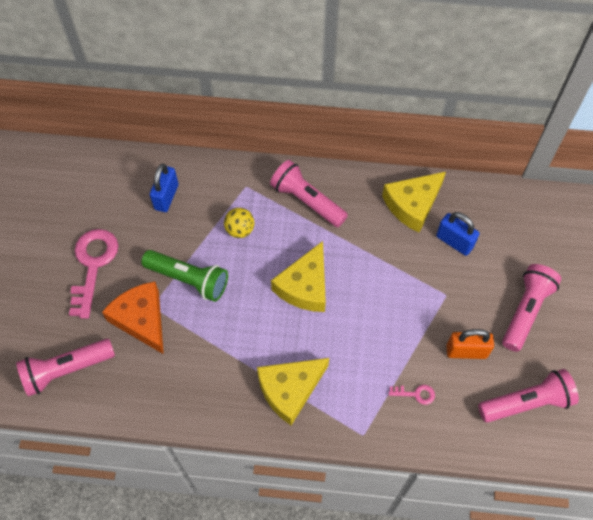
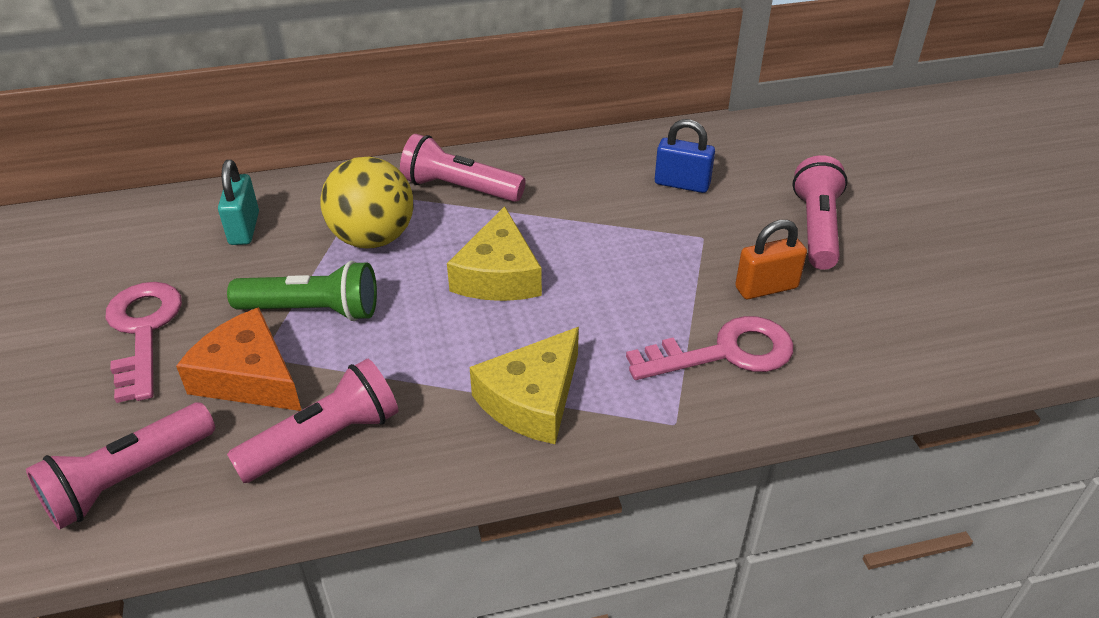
camera: 20 degrees left, 20 degrees down
(166, 197) = (244, 228): blue padlock -> turquoise padlock
(240, 230) = (373, 238): yellow ball -> yellow ball, size x1.89
(412, 205) = (607, 162): yellow cheese -> none
(416, 394) = (725, 352): pink key -> pink key, size x2.30
(526, 403) = (882, 321): pink flashlight -> pink flashlight (325, 440)

